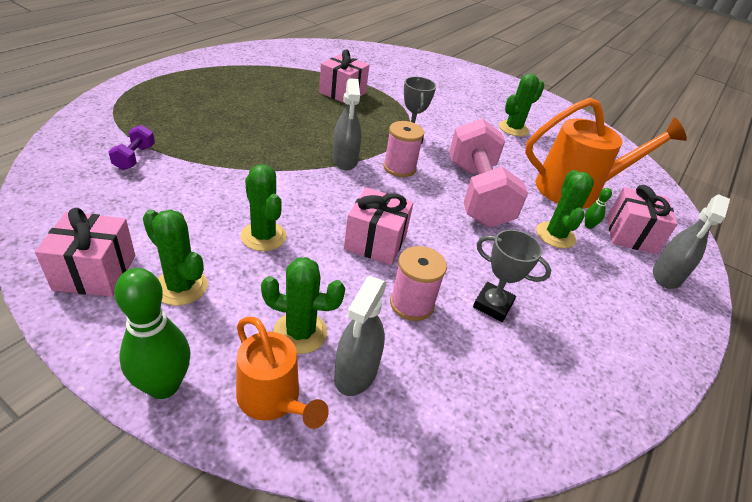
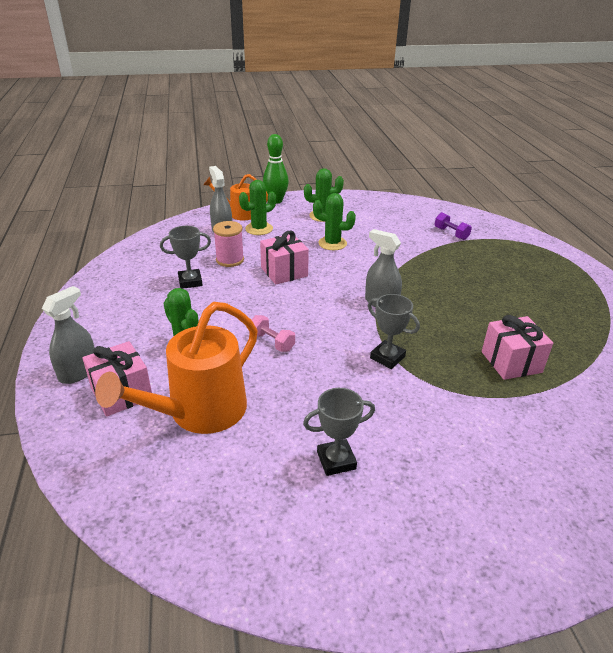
camera: 140 degrees right, 5 degrees down
(95, 272) = (354, 204): pink gift -> none
(399, 168) = (346, 323): pink spool -> none
(477, 194) = (272, 342): pink dumbbell -> pink dumbbell, size x0.42
(513, 128) = (336, 460): green cactus -> grey trophy
(588, 225) = (164, 376): green bowling pin -> none
(666, 276) = (78, 372): grey spray bottle -> grey spray bottle turned 45 degrees clockwise

